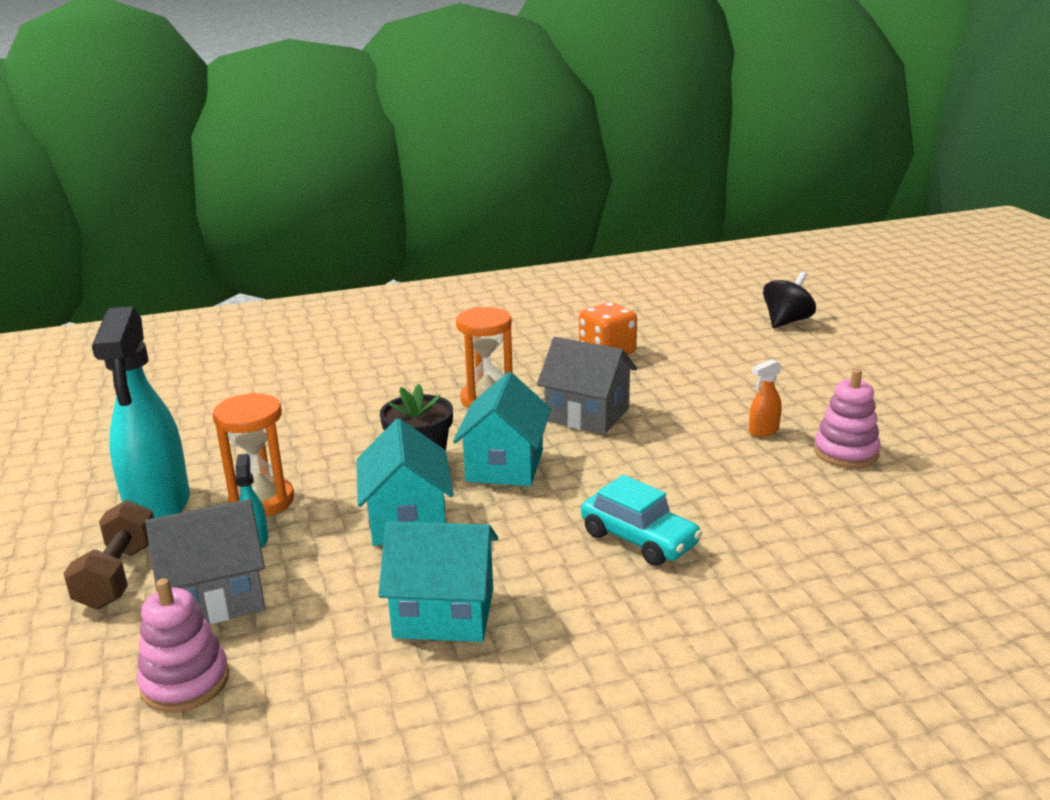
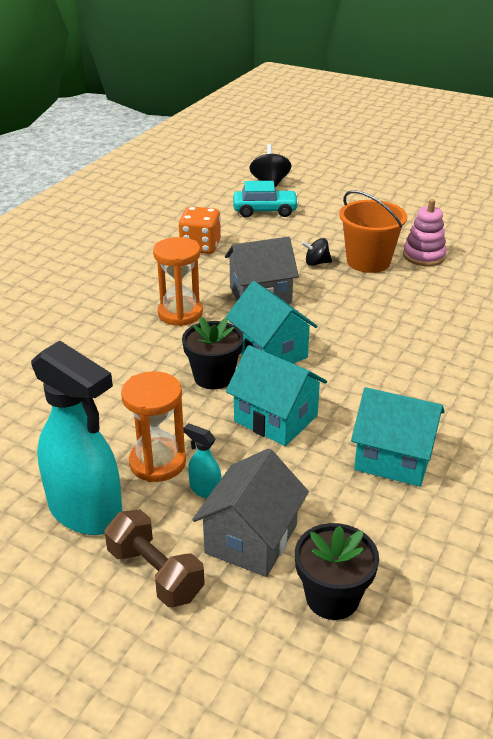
camera: 45 degrees left, 10 degrees up
(185, 682) = (332, 597): pink stacking toy -> black flower pot
(444, 613) = (393, 458): turquoise house -> turquoise house turned 60 degrees clockwise
(639, 539) = (413, 357): turquoise car -> turquoise car (265, 211)
(699, 410) = (316, 263): none -> black spinning top
(763, 431) = (368, 261): orange spray bottle -> orange bucket

